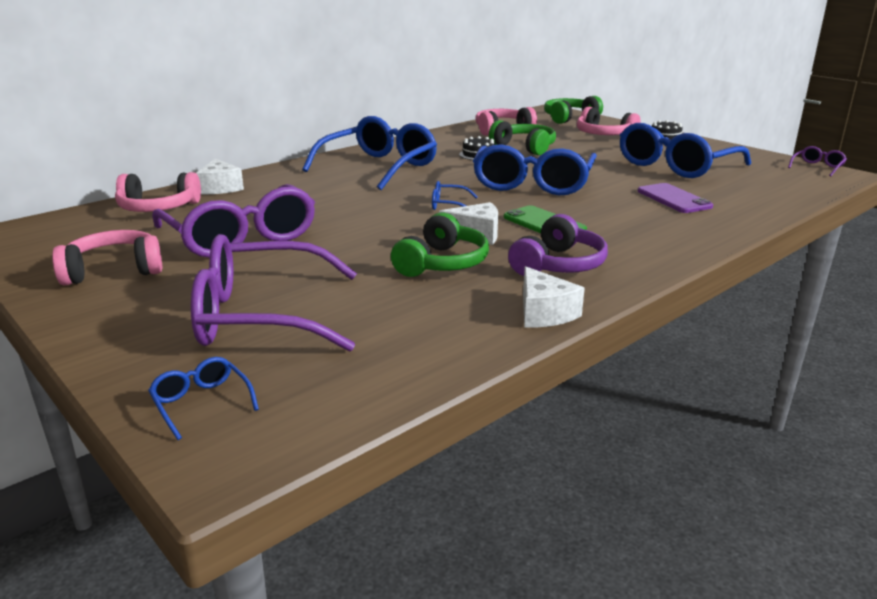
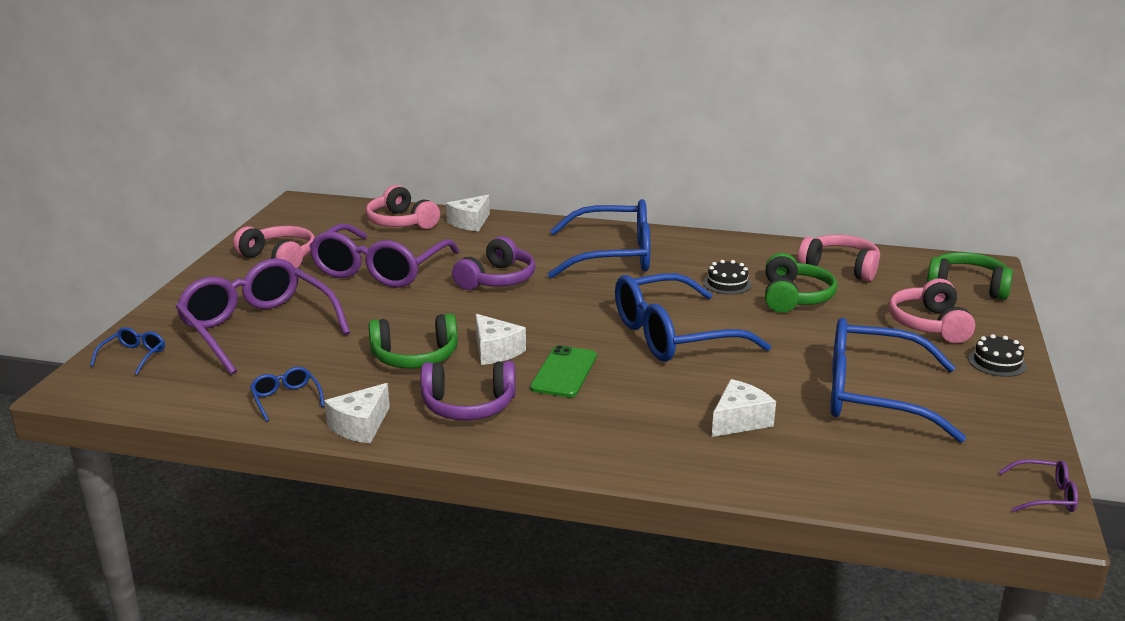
camera: 55 degrees right, 0 degrees up
(348, 205) = (497, 279): none -> purple headphones
(448, 205) = (553, 317): blue glasses -> blue glasses (286, 399)
(673, 199) = (739, 420): purple phone -> white cheese

